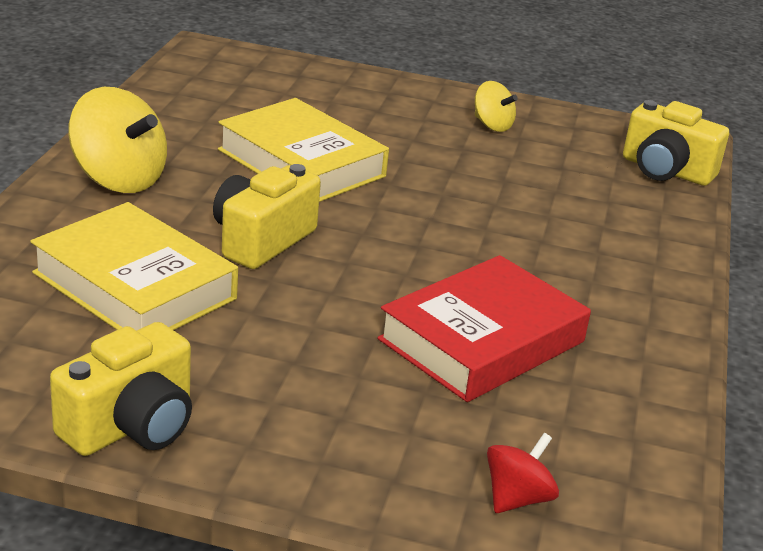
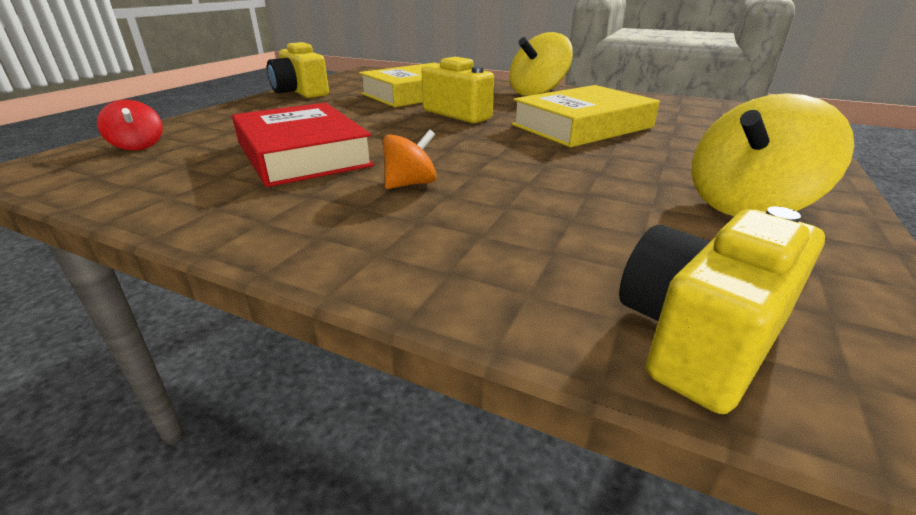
camera: 105 degrees right, 0 degrees up
(492, 125) = (747, 205): yellow spinning top -> yellow spinning top, size x1.81
(530, 261) = (410, 184): none -> orange spinning top

